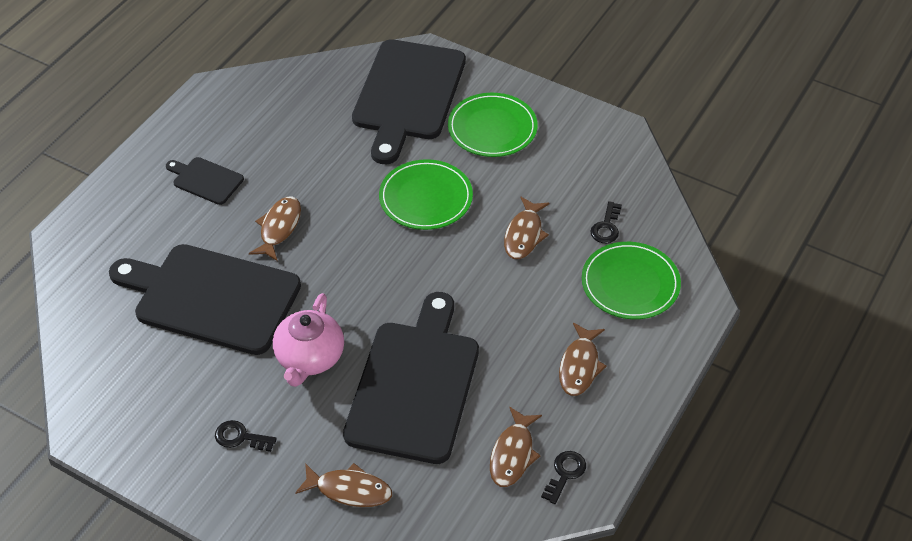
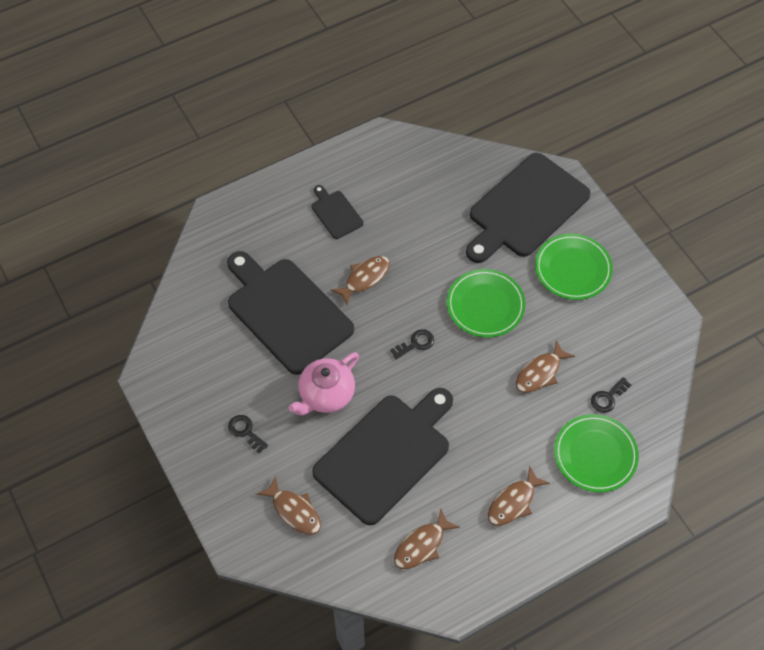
camera: 30 degrees right, 10 degrees up
(565, 474) = (449, 580): black key -> black key (415, 344)

